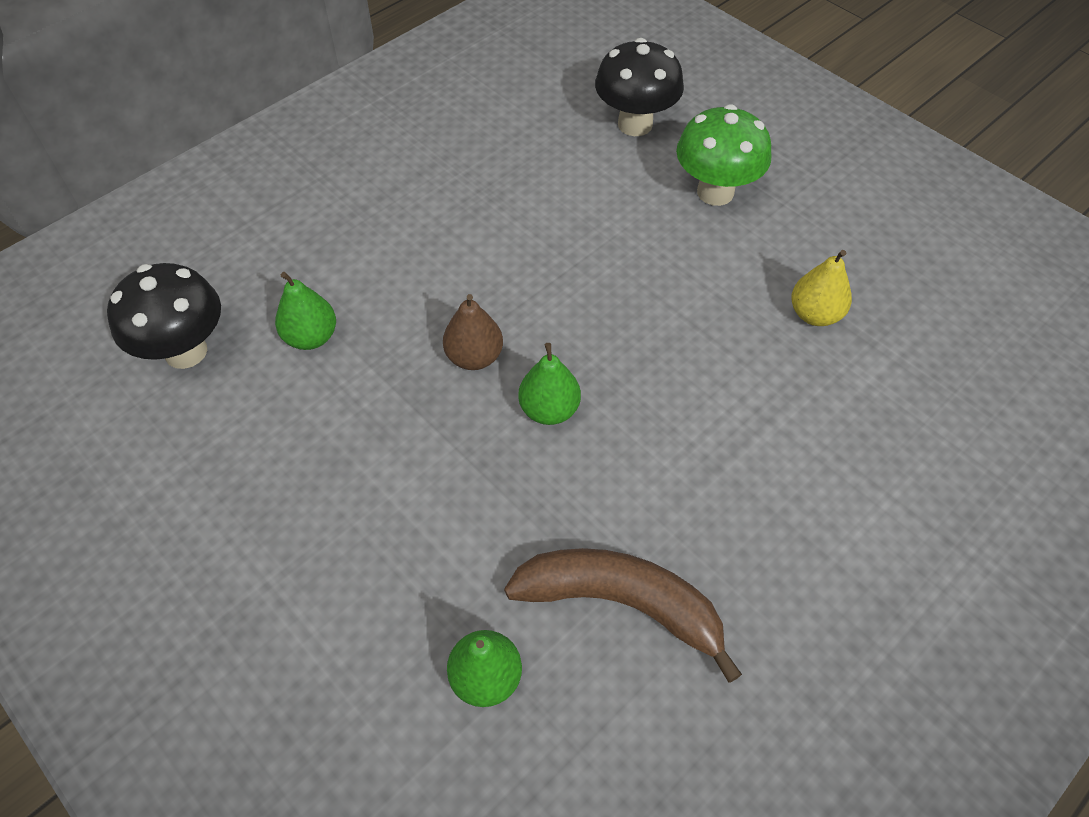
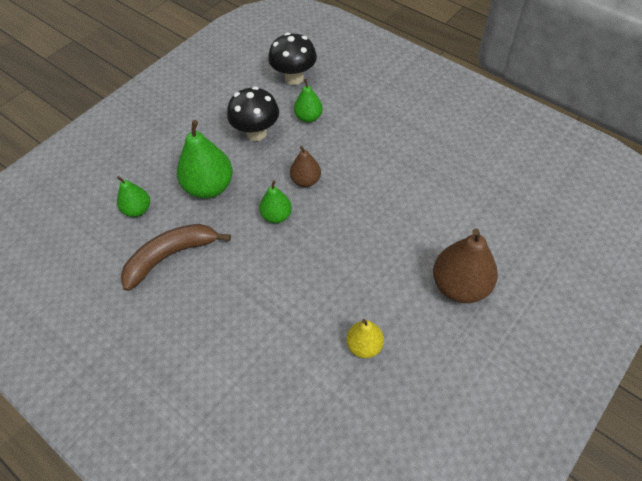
camera: 85 degrees right, 0 degrees up
(452, 525) = (209, 187): none -> green pear
(621, 603) = (170, 256): brown banana -> brown banana turned 135 degrees counterclockwise
(635, 124) = (511, 236): black mushroom -> black mushroom (256, 133)
(715, 192) = (460, 286): green mushroom -> brown pear

